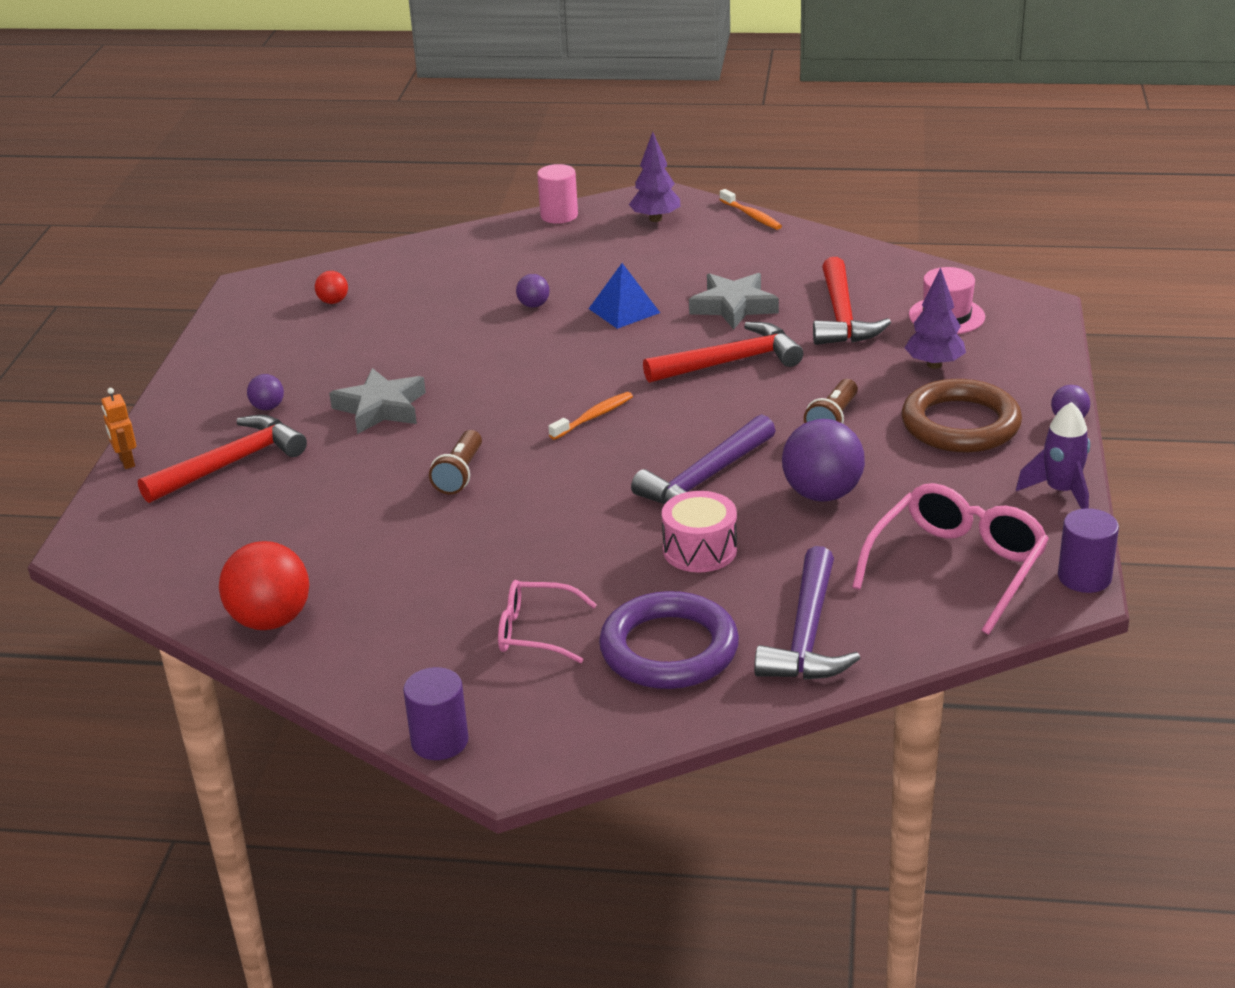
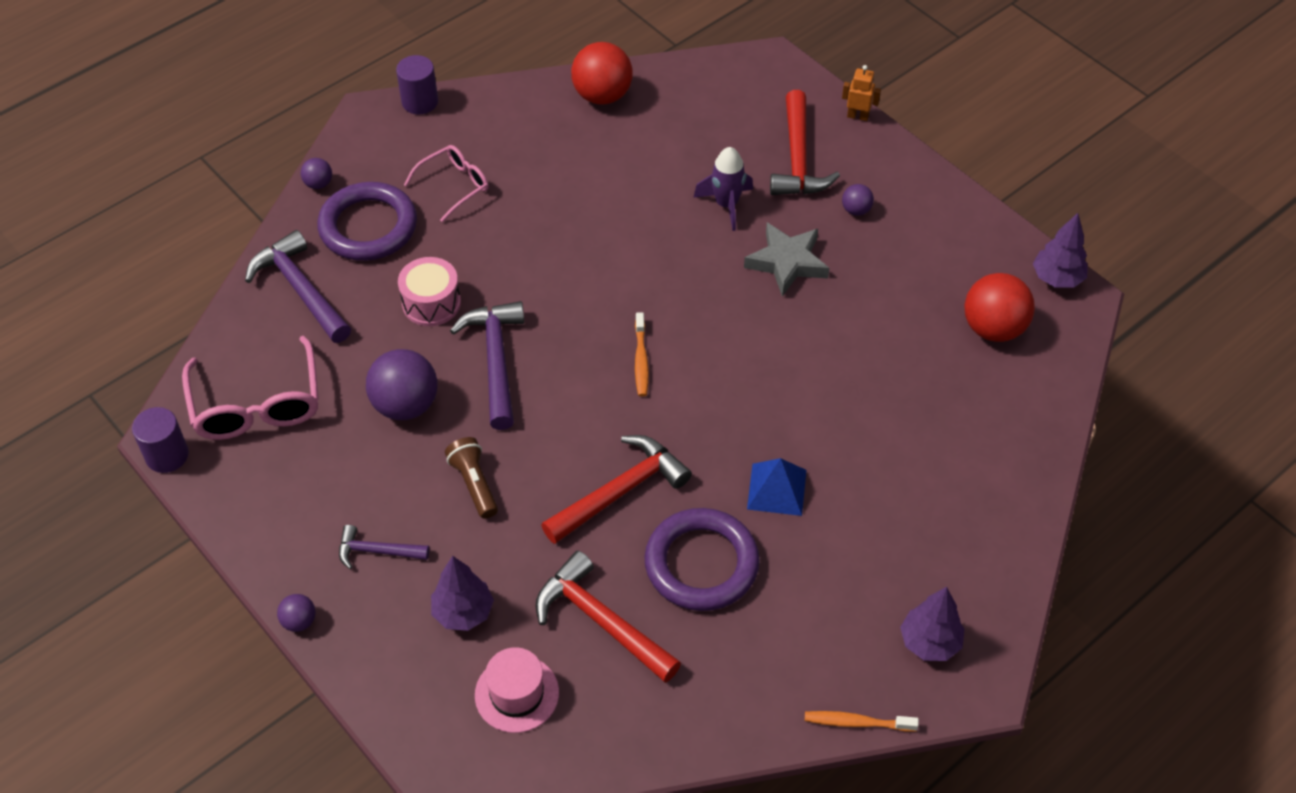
camera: 130 degrees right, 20 degrees up
(239, 300) = (1057, 278): none -> purple tree
(333, 301) = (993, 328): red ball -> red ball, size x2.05
(460, 474) = (653, 251): brown flashlight -> none
(533, 305) = (851, 440): purple ball -> purple ball (318, 184)
(559, 215) = (1014, 576): pink cylinder -> none
(730, 362) = (620, 491): red hammer -> red hammer turned 150 degrees counterclockwise
(733, 306) = (701, 564): grey star -> purple ring
(960, 424) = (377, 551): brown ring -> purple hammer
(1061, 492) = (243, 529): purple rocket -> purple rocket (726, 205)

